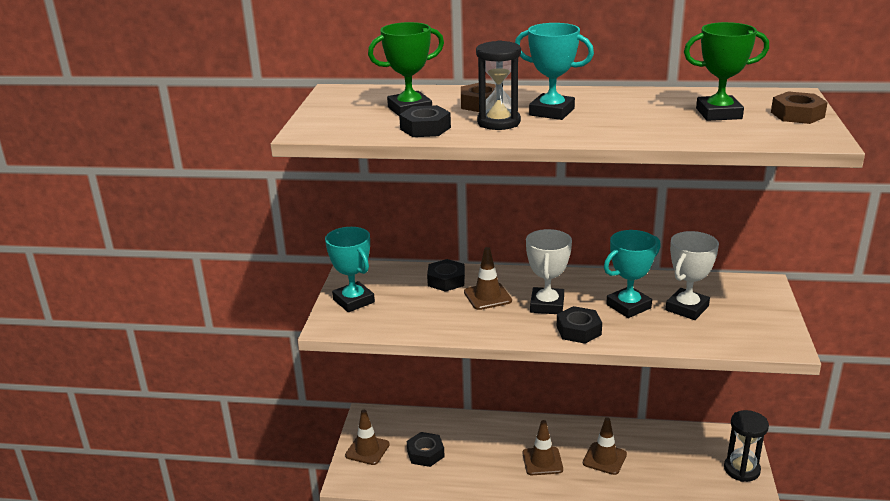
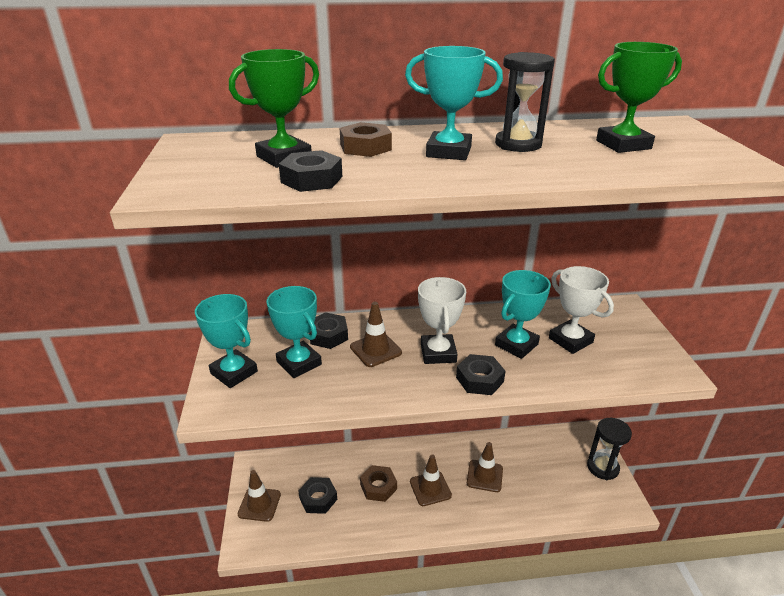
camera: 15 degrees left, 5 degrees up
(413, 300) = (299, 363): none -> turquoise trophy
(498, 122) = (396, 167): black hourglass -> black hourglass (518, 144)
(687, 308) = (570, 340): white trophy -> white trophy turned 60 degrees counterclockwise
(797, 115) = (699, 142): brown nut -> brown nut (378, 487)

